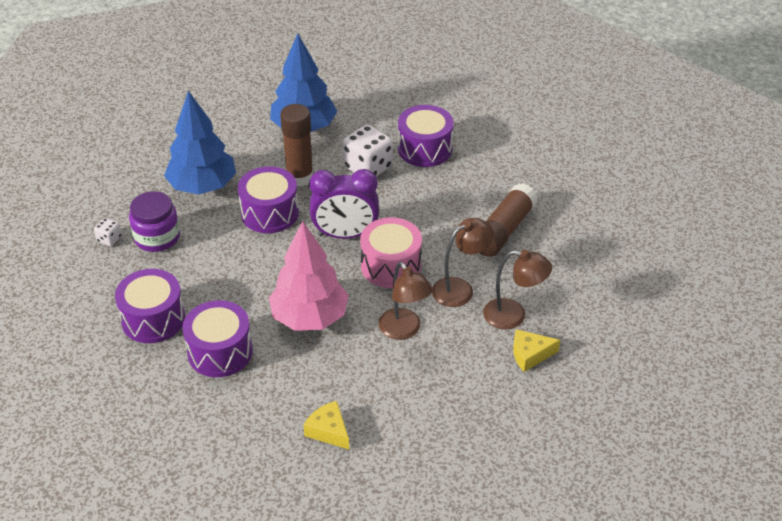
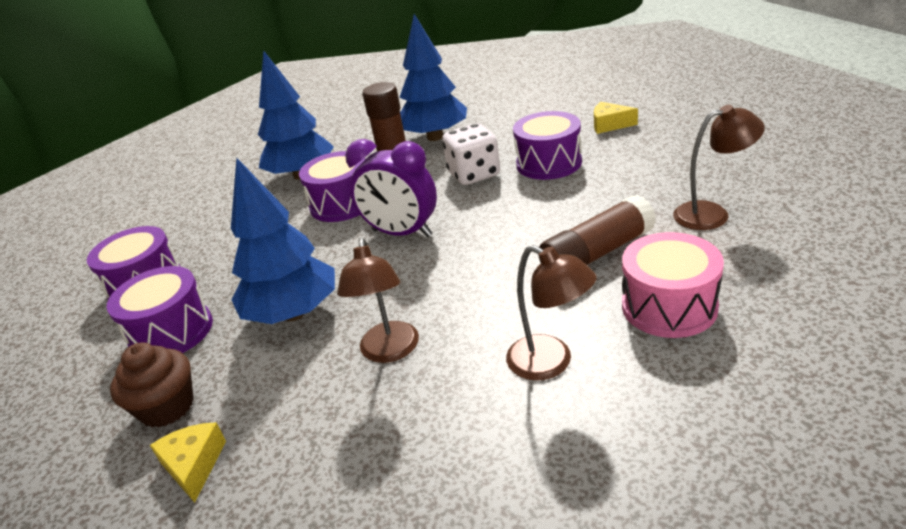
camera: 30 degrees right, 10 degrees down
(109, 239) = (183, 208): white dice -> none
(157, 237) = (223, 212): purple jar -> none
(273, 403) = (167, 407): none -> brown cupcake
(309, 318) = (293, 313): pink tree -> blue tree
(391, 266) = (428, 272): pink drum -> pink drum (669, 306)
(460, 288) = (497, 313): brown lamp -> brown lamp (712, 214)
(530, 355) = (545, 427): yellow cheese -> yellow cheese (609, 125)

